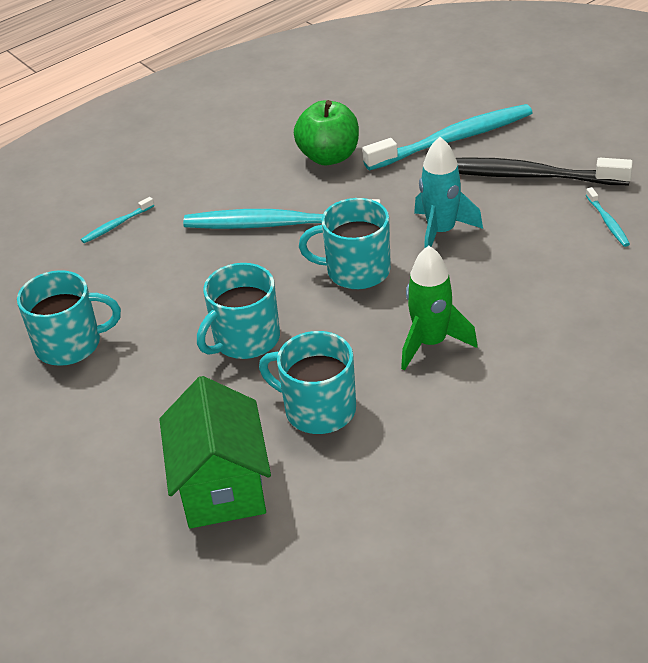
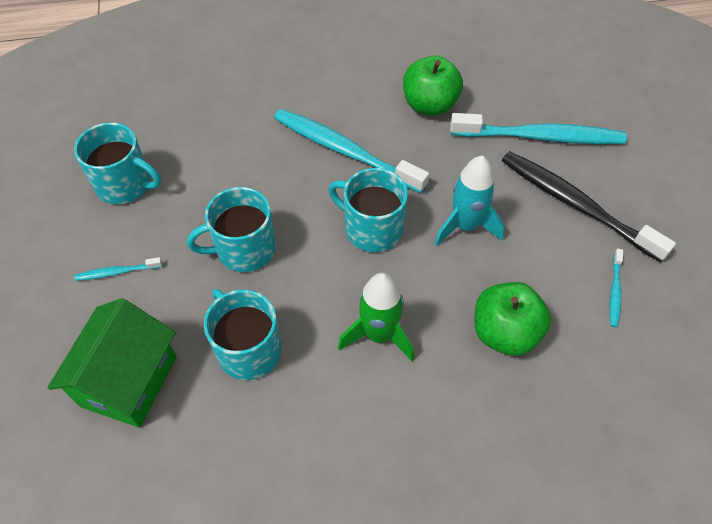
camera: 25 degrees right, 15 degrees up
(116, 225) = (232, 92): turquoise toothbrush -> turquoise toothbrush (117, 272)
(540, 291) = (504, 332): none -> green apple

